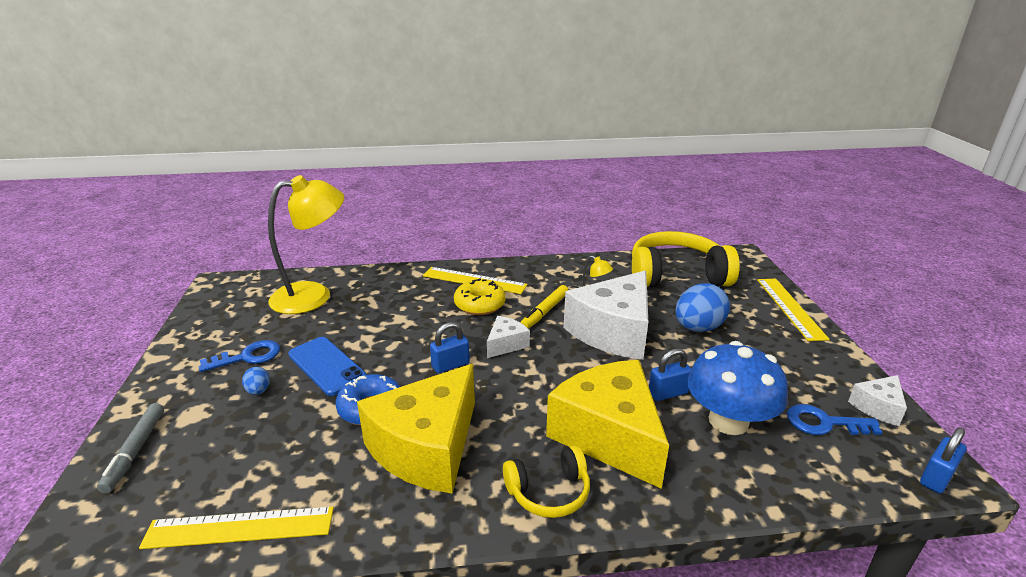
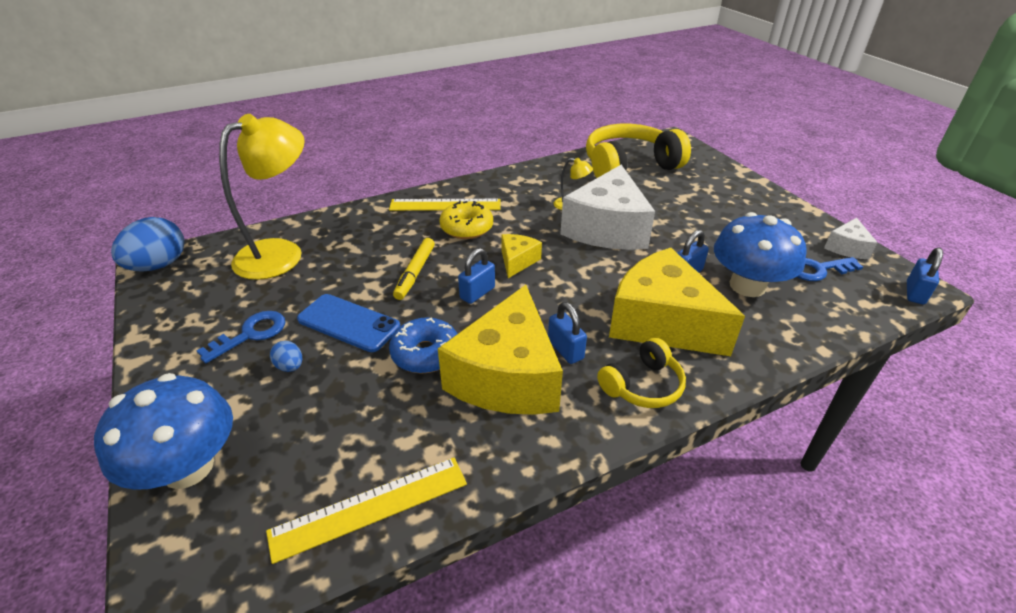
camera: 20 degrees left, 10 degrees up
(135, 451) = (188, 467): grey marker -> blue mushroom
(496, 437) = (565, 350): none -> blue padlock
(506, 344) = (517, 261): white cheese -> yellow cheese
(544, 312) = (533, 223): yellow marker -> yellow marker (415, 273)
(698, 328) = (675, 210): blue egg -> blue egg (159, 265)
(790, 308) = (737, 178): yellow ruler -> none

